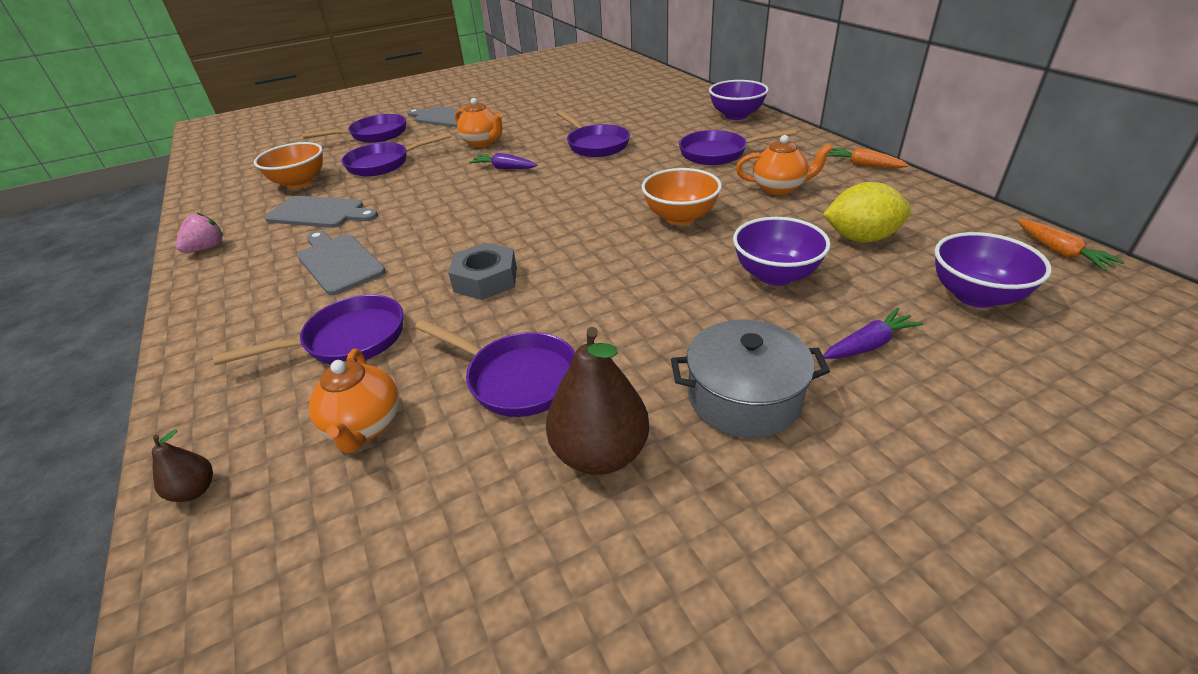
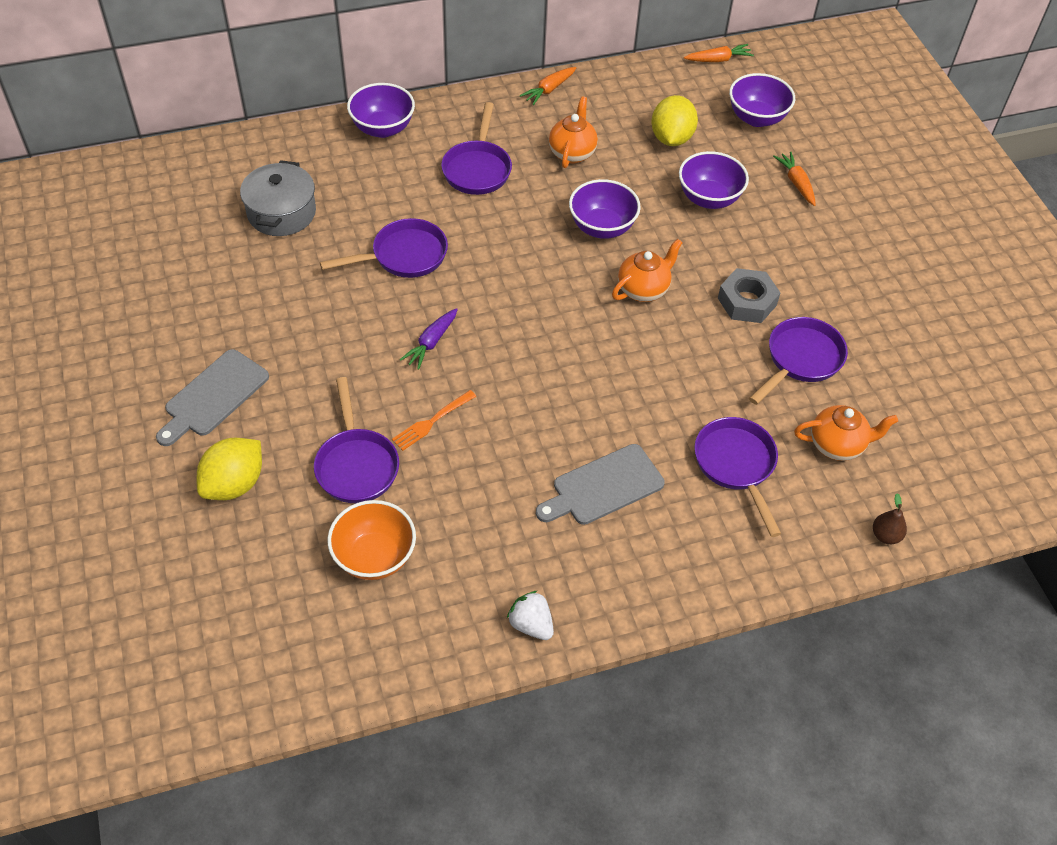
camera: 85 degrees left, 15 degrees up
(207, 248) = (531, 624): pink strawberry -> white strawberry
(319, 213) = (479, 520): grey cutting board -> none
(374, 135) = (234, 484): purple pan -> yellow lemon
(422, 181) = (432, 421): none -> orange fork
(482, 143) = (338, 359): orange teapot -> orange teapot (643, 289)
(485, 279) = (668, 371): grey nut -> grey nut (747, 301)
(600, 453) = (873, 326): brown pear -> none
(680, 217) = (602, 227): orange bowl -> purple bowl
(744, 398) = (835, 252): grey pot -> grey pot (281, 212)
(868, 345) = (796, 183): purple carrot -> orange carrot

